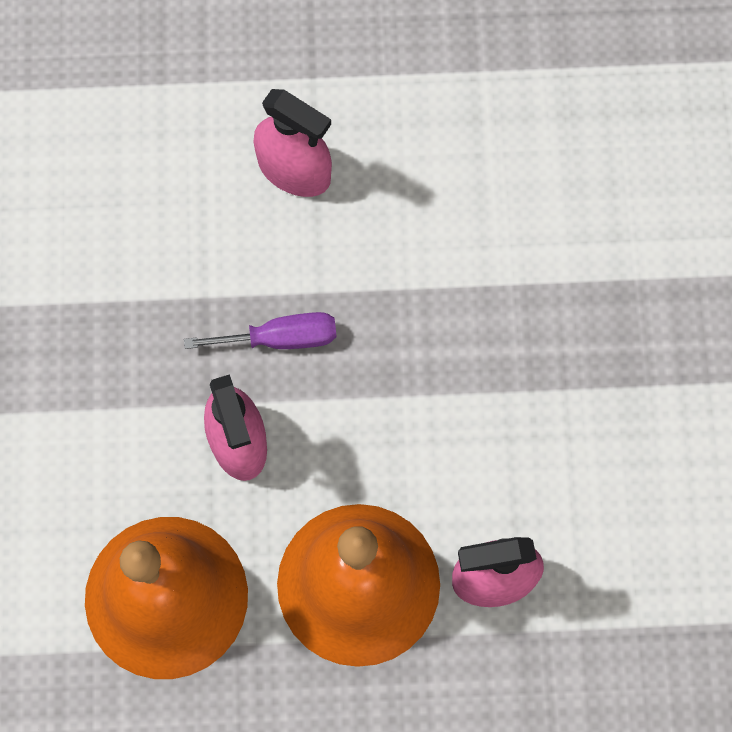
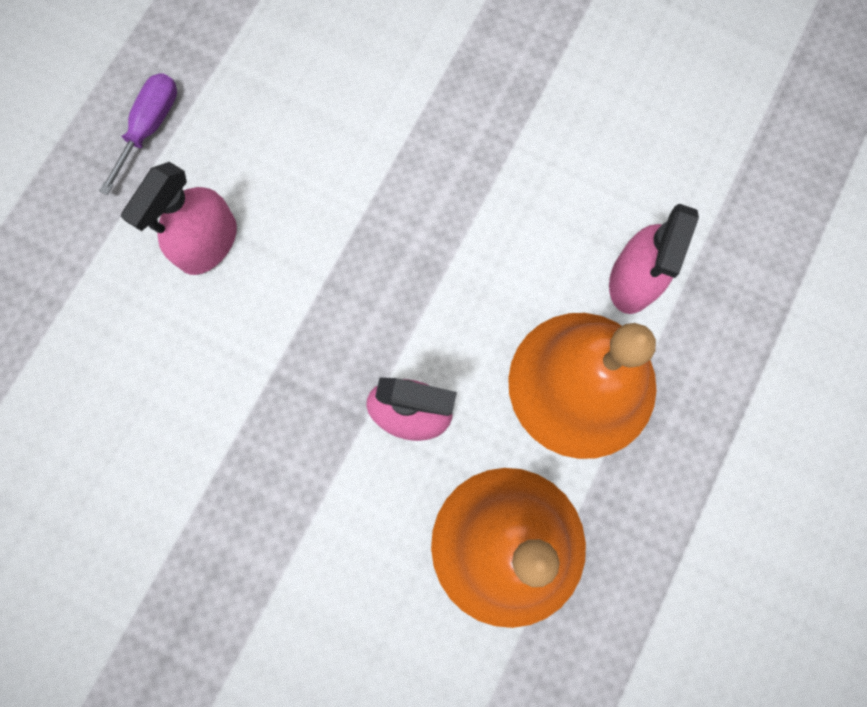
camera: 60 degrees left, 5 degrees up
(281, 338) = (344, 332): purple screwdriver -> purple screwdriver (150, 127)
(294, 170) = (208, 243): pink spray bottle -> pink spray bottle turned 150 degrees clockwise

